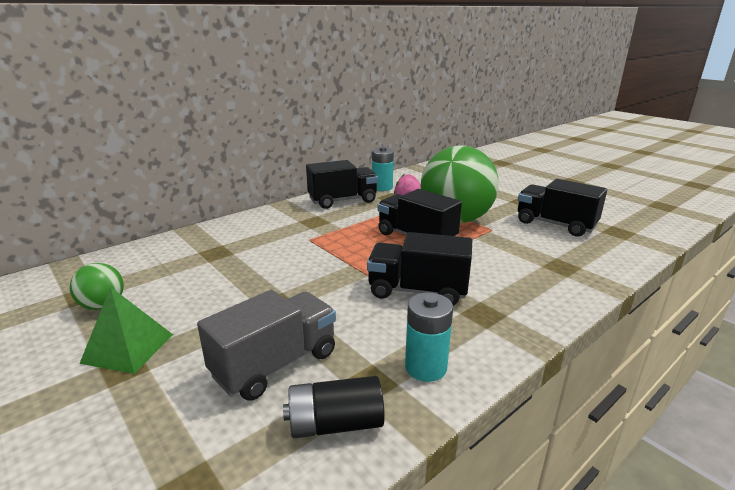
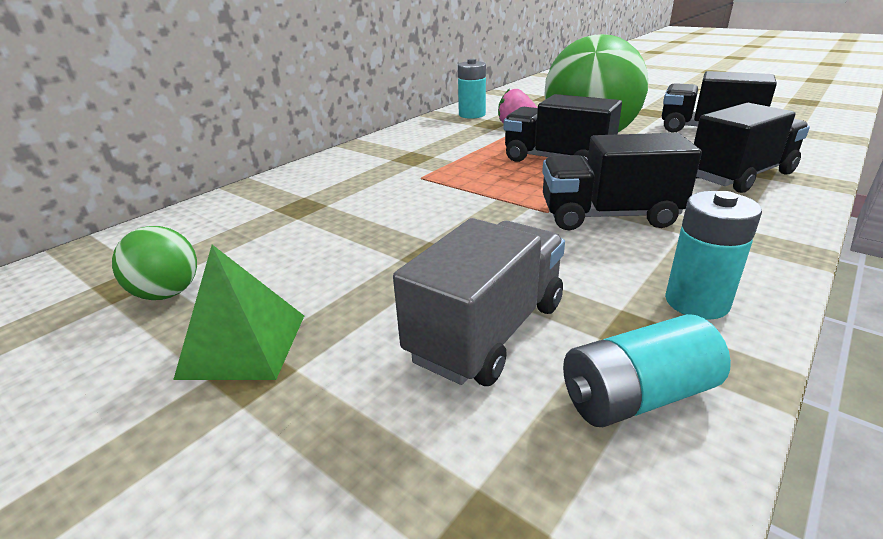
camera: 10 degrees left, 5 degrees up
(335, 423) = (636, 396): black battery -> turquoise battery
(342, 200) = (432, 132): black truck -> black truck (740, 176)

